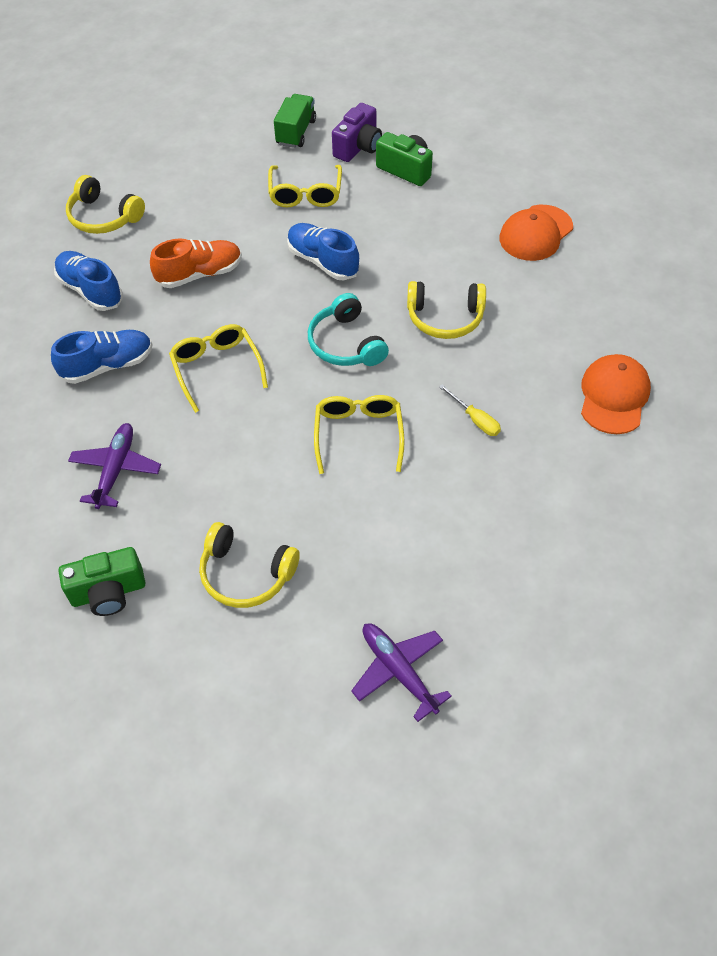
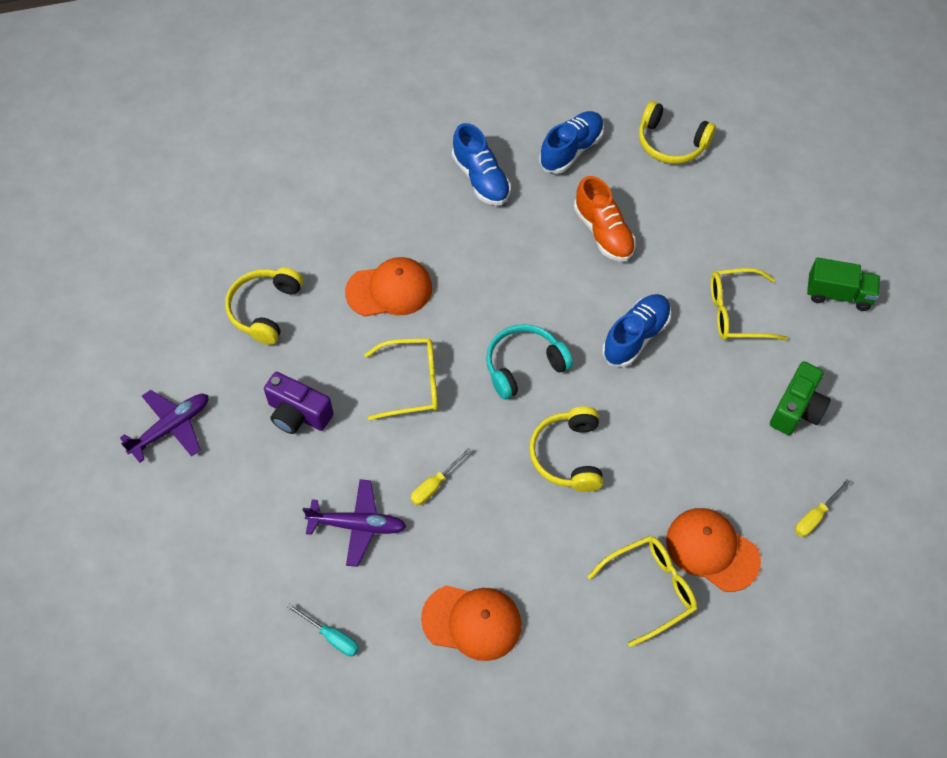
camera: 85 degrees right, 5 degrees up
(103, 217) = (671, 143): yellow headphones -> yellow headphones turned 90 degrees counterclockwise
(108, 592) = (250, 218): green camera -> none
(116, 470) = (367, 203): purple plane -> purple plane (357, 525)
(216, 368) = (484, 261): yellow glasses -> yellow glasses (650, 589)
(239, 451) = (389, 290): none -> orange cap
(358, 147) = (826, 358): purple camera -> purple camera (298, 414)
(504, 171) = (815, 516): none -> yellow screwdriver
(640, 508) = (331, 637): none -> turquoise screwdriver

